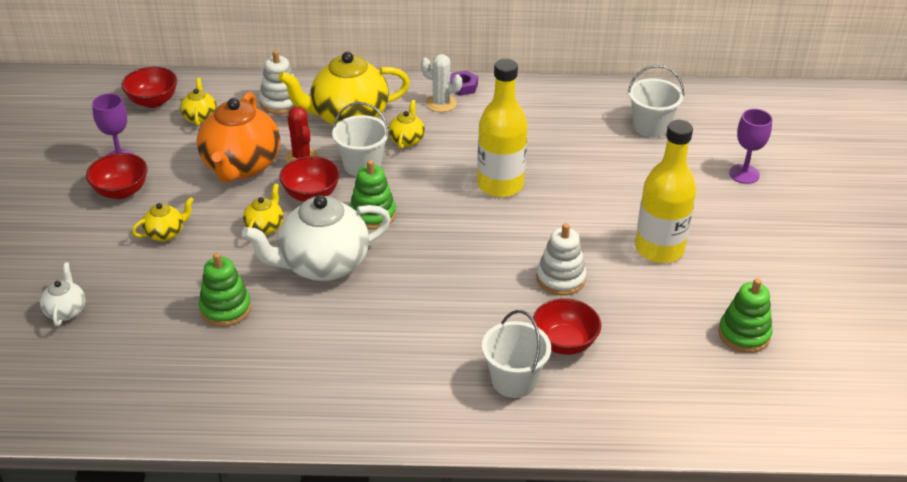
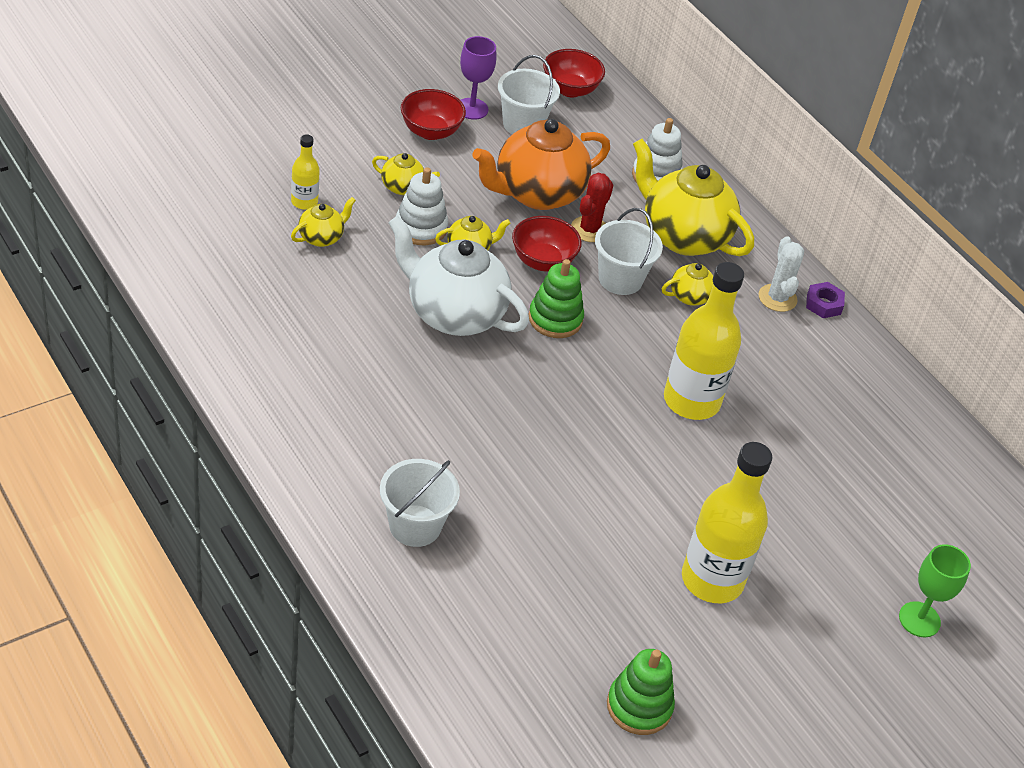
camera: 50 degrees right, 5 degrees up
(66, 311) = (259, 174): white teapot -> none
(126, 297) = (304, 202): none -> yellow bottle
(200, 117) = (579, 132): yellow teapot -> yellow teapot (321, 237)
(225, 308) = (343, 273): green stacking toy -> none
(560, 278) = (590, 508): white stacking toy -> white stacking toy (421, 228)
(564, 343) = (498, 547): red bowl -> none
(651, 126) = (920, 497): white bucket -> white bucket (523, 124)
(744, 174) = (919, 619): purple goblet -> green goblet

